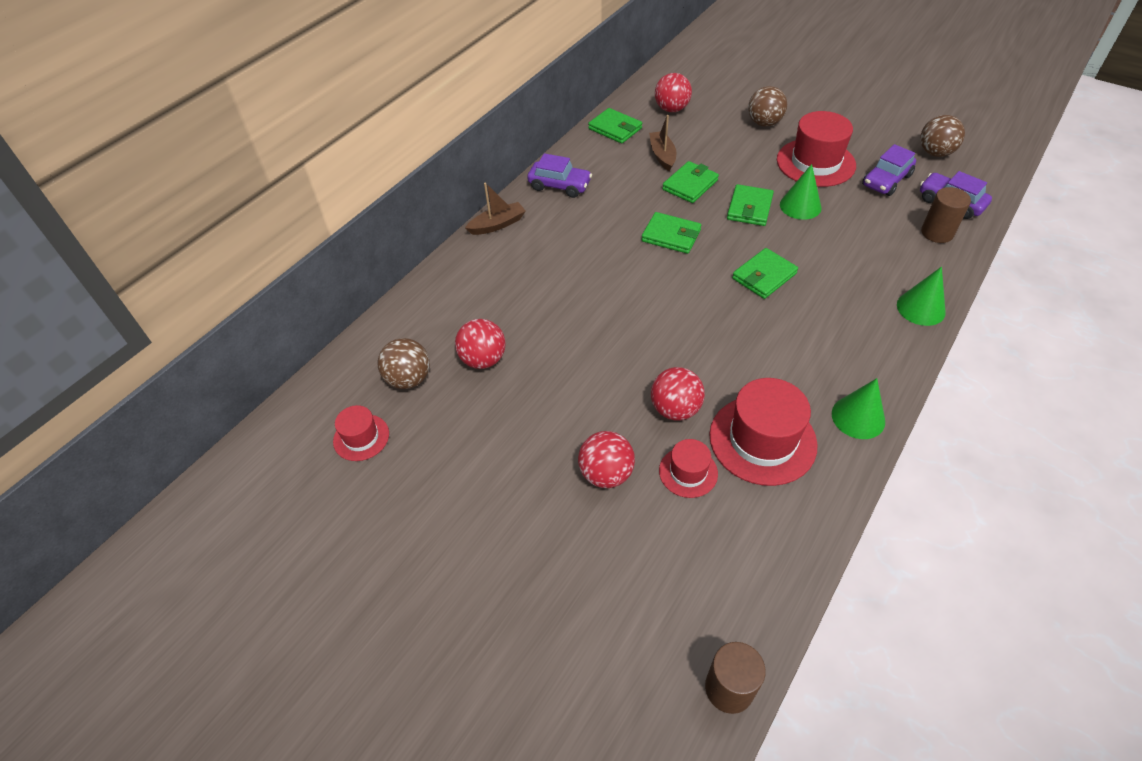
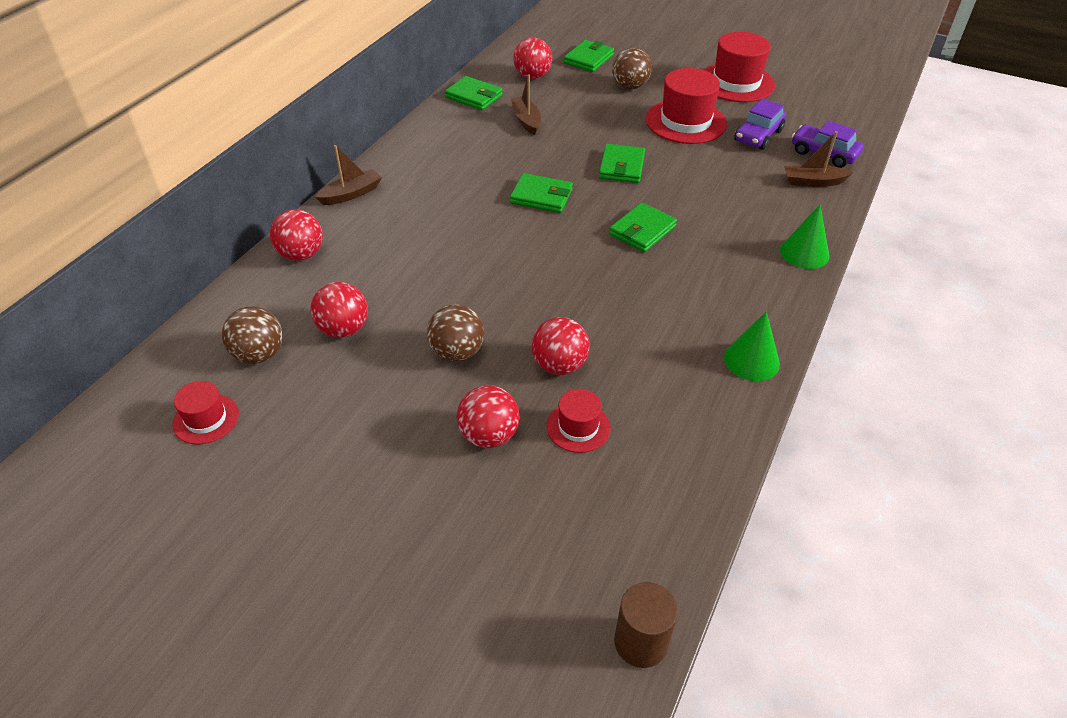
camera: 10 degrees left, 5 degrees down
(450, 283) = (301, 254): none -> red ball
(559, 185) = (417, 153): purple car -> none
(690, 185) = (557, 147): green wallet -> green wallet (588, 59)
(762, 440) = (654, 389): red hat -> red hat (736, 82)
(800, 206) = (673, 162): green cone -> none
(935, 153) = (803, 108): brown ball -> brown ball (457, 352)
(937, 233) = (813, 182): brown cylinder -> brown boat

